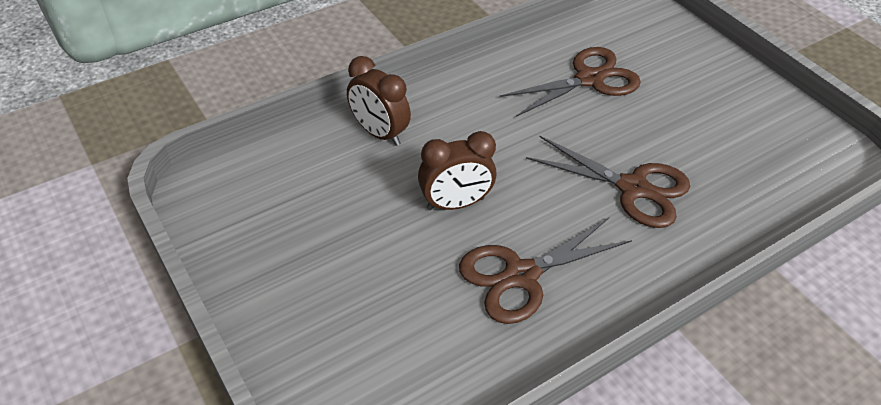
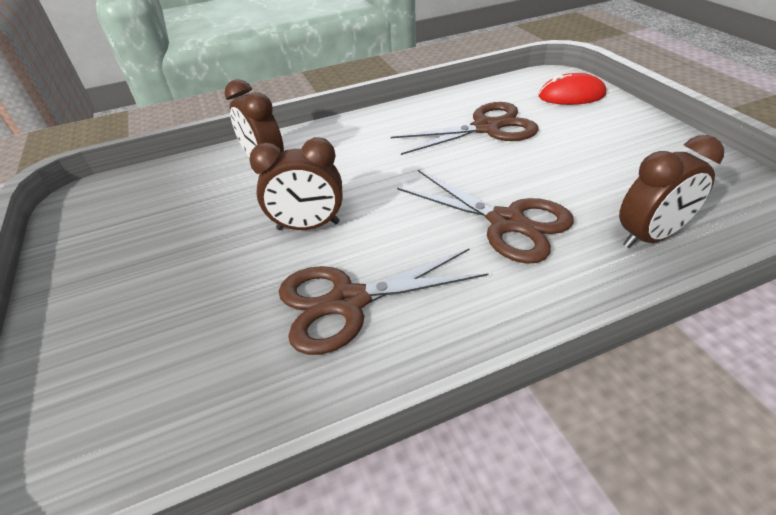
camera: 15 degrees right, 5 degrees down
(662, 35) = (571, 96): none -> red mouse
(751, 195) = (649, 237): none -> brown clock

